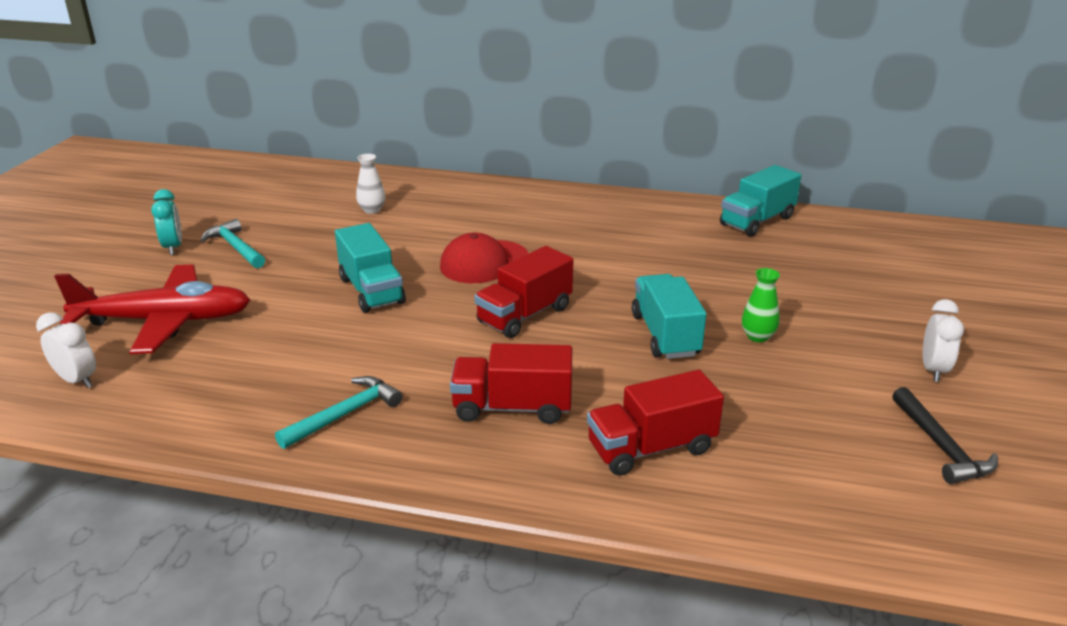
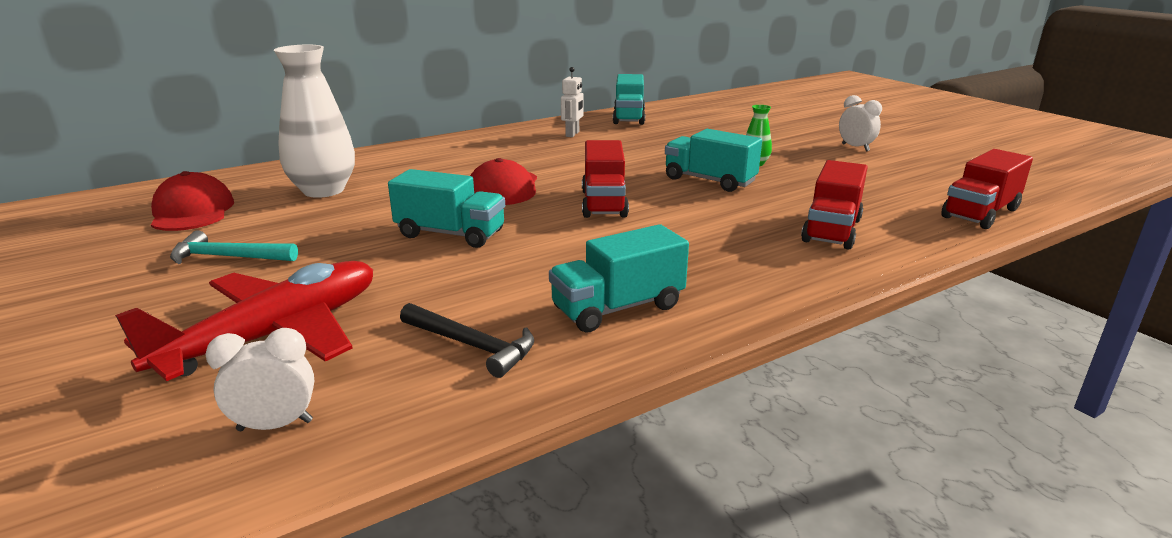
camera: 45 degrees left, 5 degrees down
(173, 247) = (140, 284): turquoise clock -> none
(278, 197) = (192, 211): none -> red cap
(345, 414) = (618, 308): turquoise hammer -> turquoise truck
(372, 210) = (323, 190): white vase -> white vase, size x2.17
(512, 407) = (716, 249): red truck -> red truck (980, 213)
(657, 223) = (572, 134): none -> white robot
(940, 446) = (928, 173): black hammer -> black hammer (472, 346)

